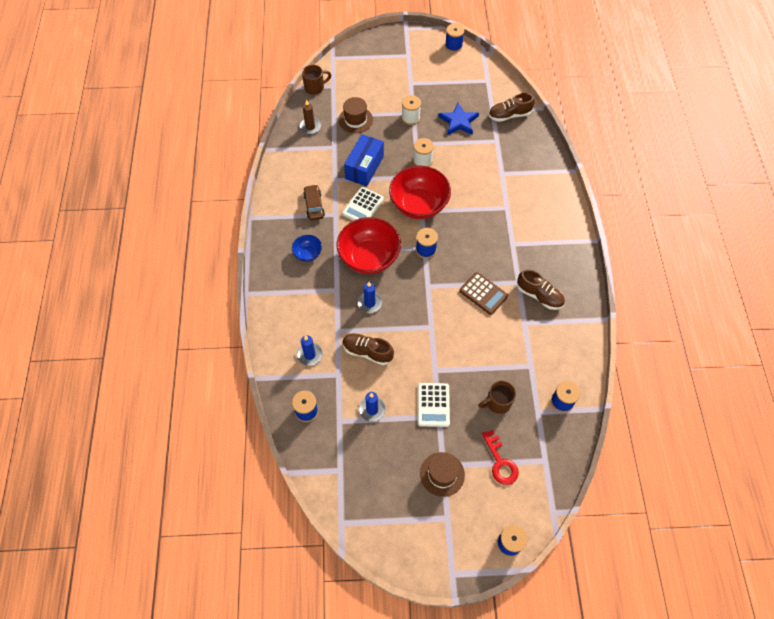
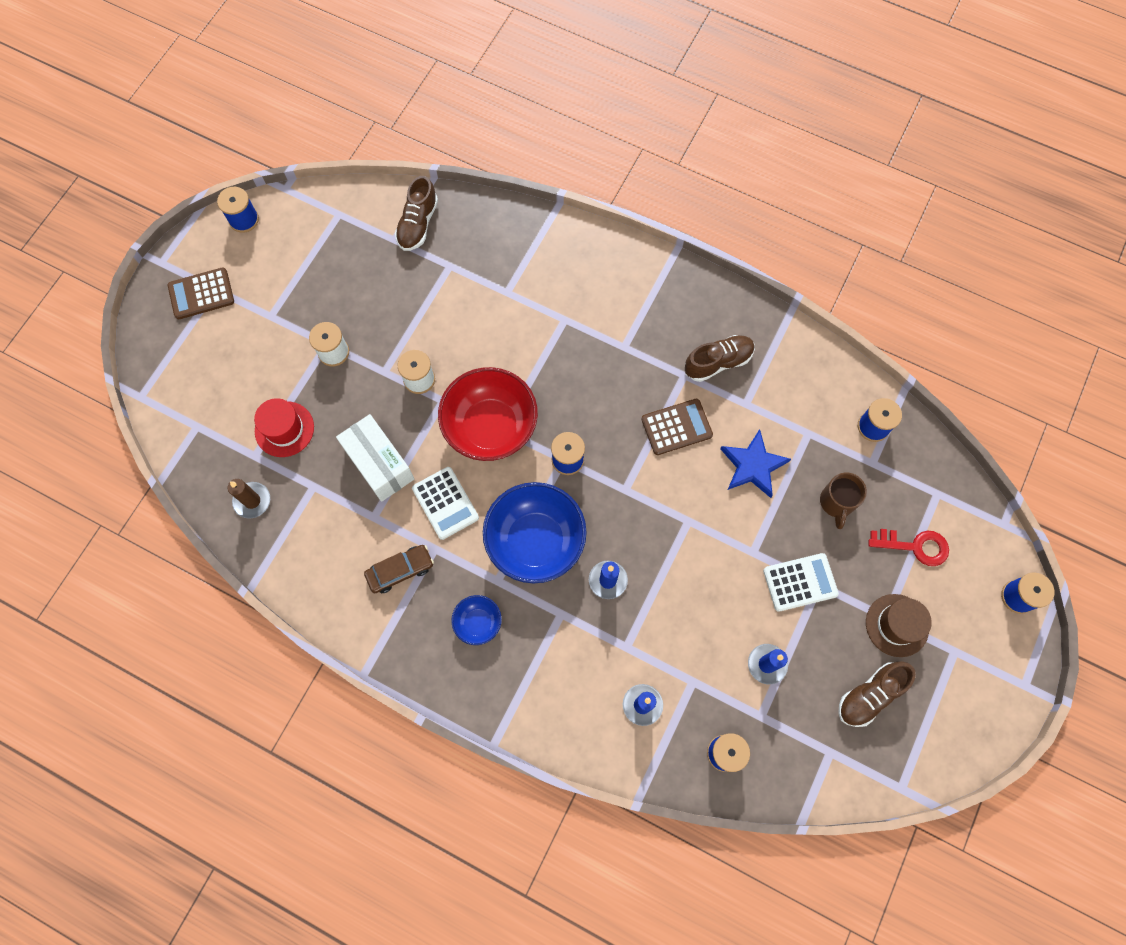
camera: 60 degrees left, 10 degrees up
(314, 205) = (400, 570): brown car -> brown car turned 135 degrees clockwise
(315, 87) = (180, 454): brown mug -> none
(355, 120) = (284, 429): brown hat -> red hat
(364, 167) = (379, 464): blue box -> white box
(367, 352) = (680, 624): brown shoe -> brown shoe (870, 695)
(369, 258) = (535, 541): red bowl -> blue bowl
(401, 51) = (201, 294): none -> brown calculator
(433, 405) = (800, 582): white calculator -> white calculator turned 45 degrees counterclockwise
(458, 121) = (384, 293): blue star -> blue star (753, 466)

